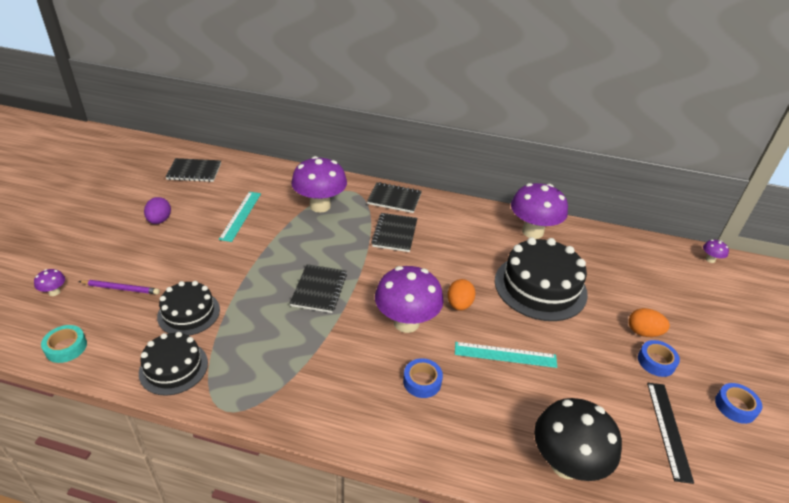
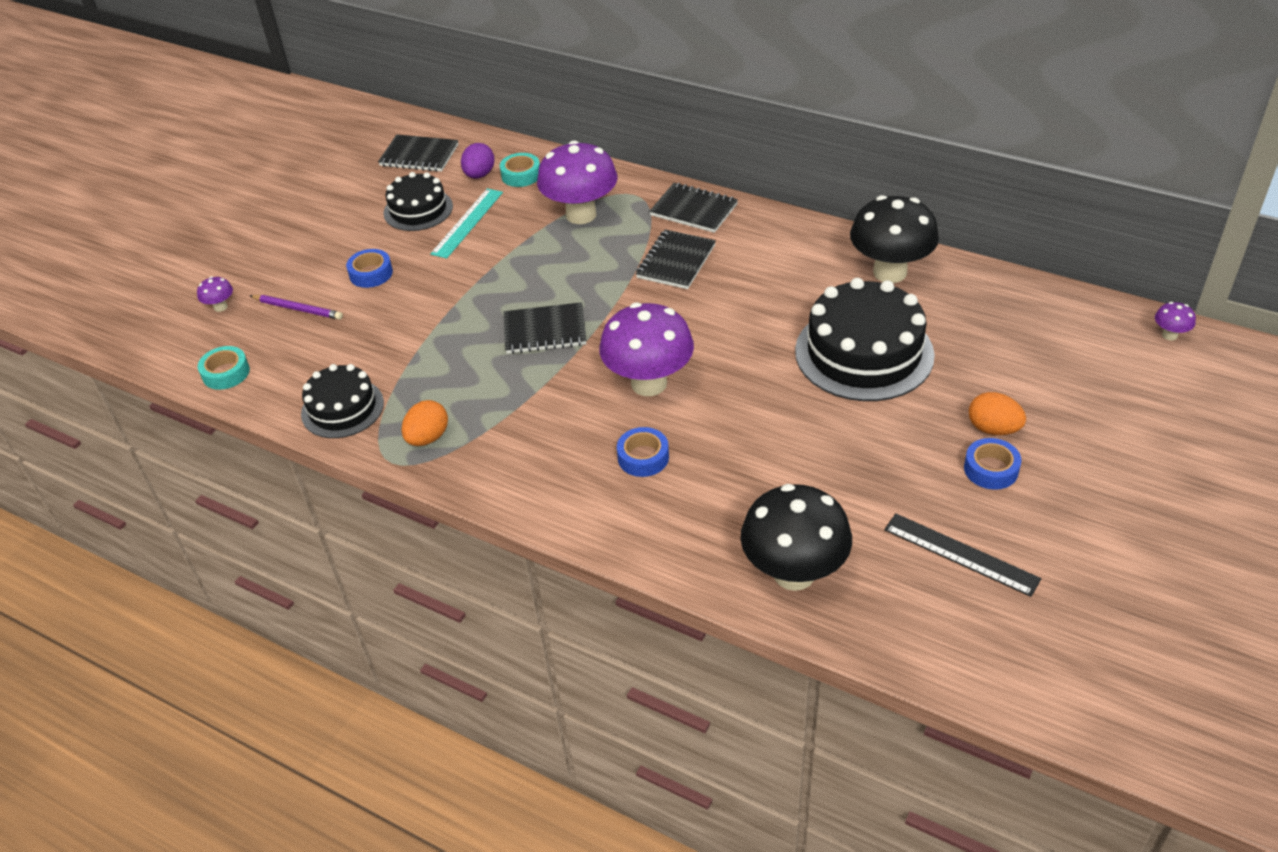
camera: 20 degrees right, 5 degrees up
(159, 220) = (360, 223): purple egg -> purple egg (479, 175)
(189, 313) = (373, 346): black cake -> black cake (418, 210)
(270, 182) = (521, 175): none -> turquoise tape
(319, 289) = (545, 331): black notebook -> black notebook turned 60 degrees clockwise
(459, 304) = (732, 366): orange egg -> orange egg (428, 438)
(505, 355) = (770, 437): turquoise ruler -> none
(532, 232) = (890, 272): purple mushroom -> black mushroom
(669, 429) = (961, 554): black ruler -> black ruler turned 75 degrees counterclockwise
(735, 406) = (1080, 539): blue tape -> blue tape (371, 273)

